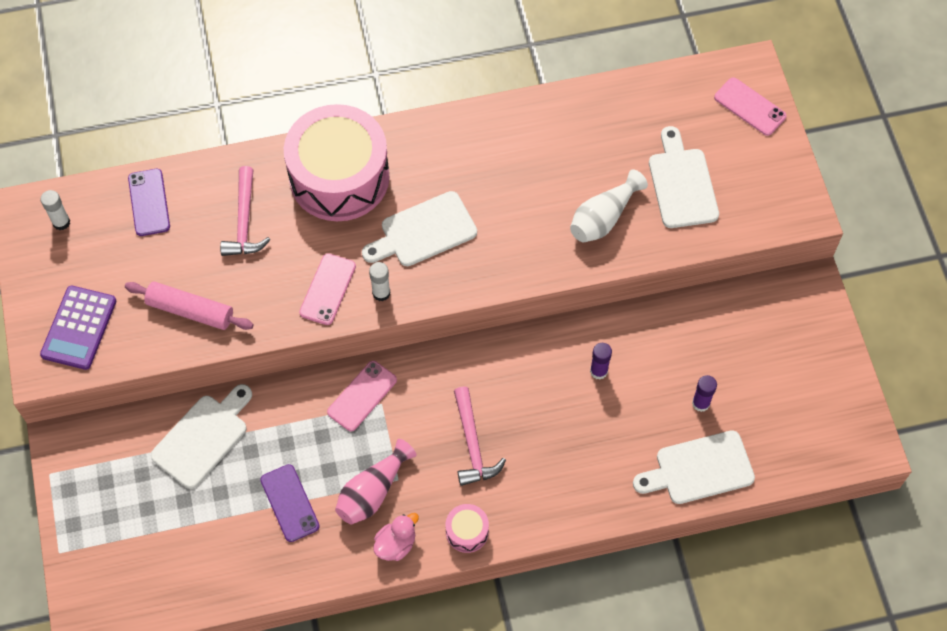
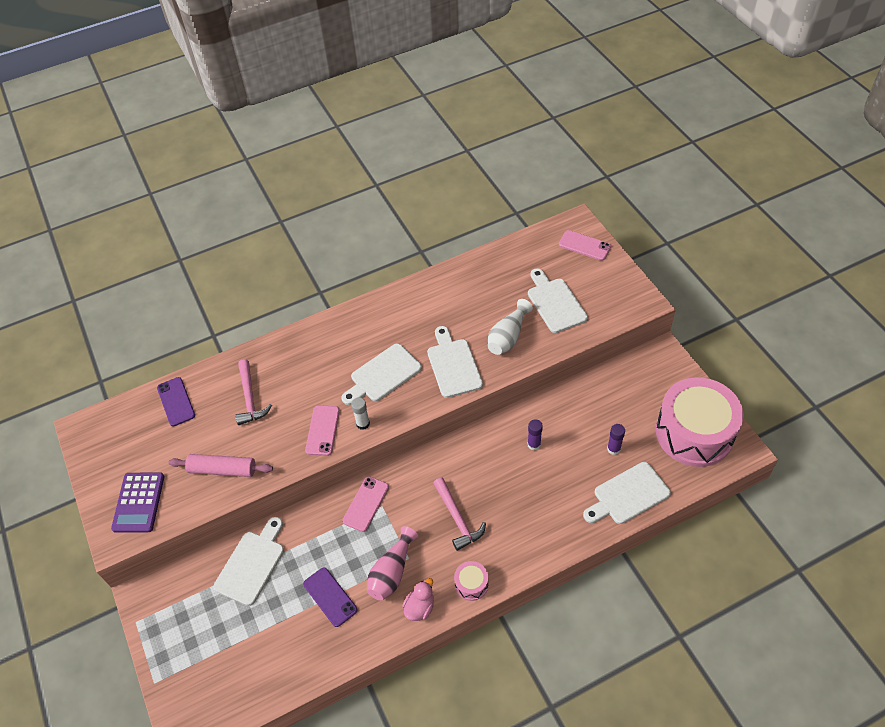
camera: 10 degrees left, 10 degrees down
(61, 222) = (112, 430): white glue stick -> none
(339, 177) = (312, 353): pink drum -> pink drum (694, 433)
(519, 240) = (453, 365): none -> white cutting board

